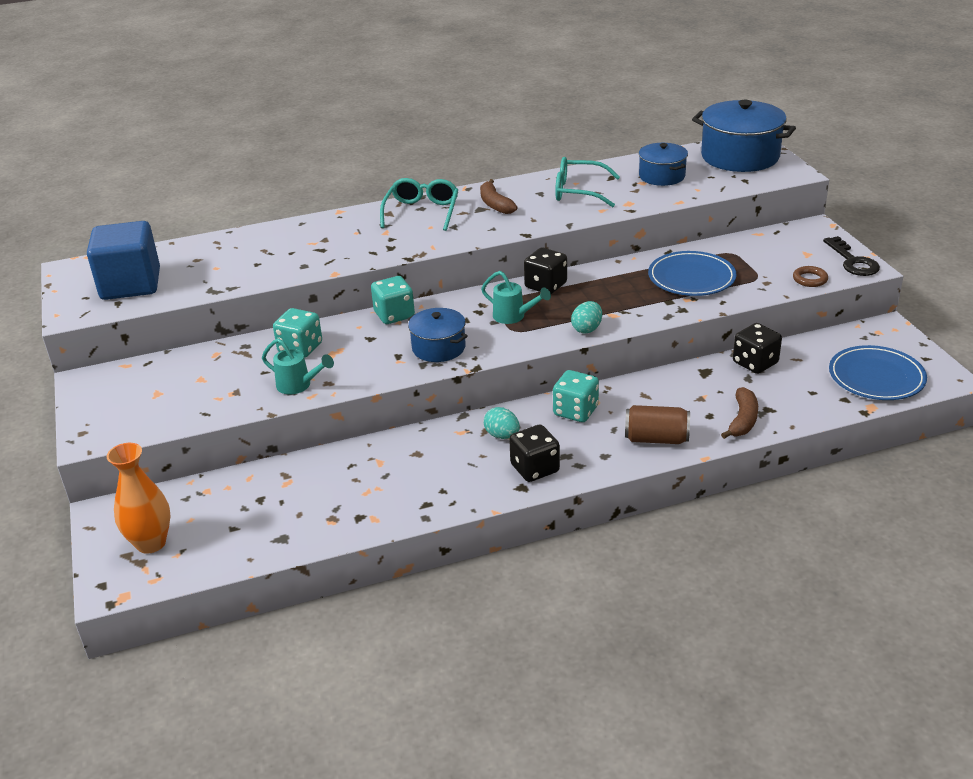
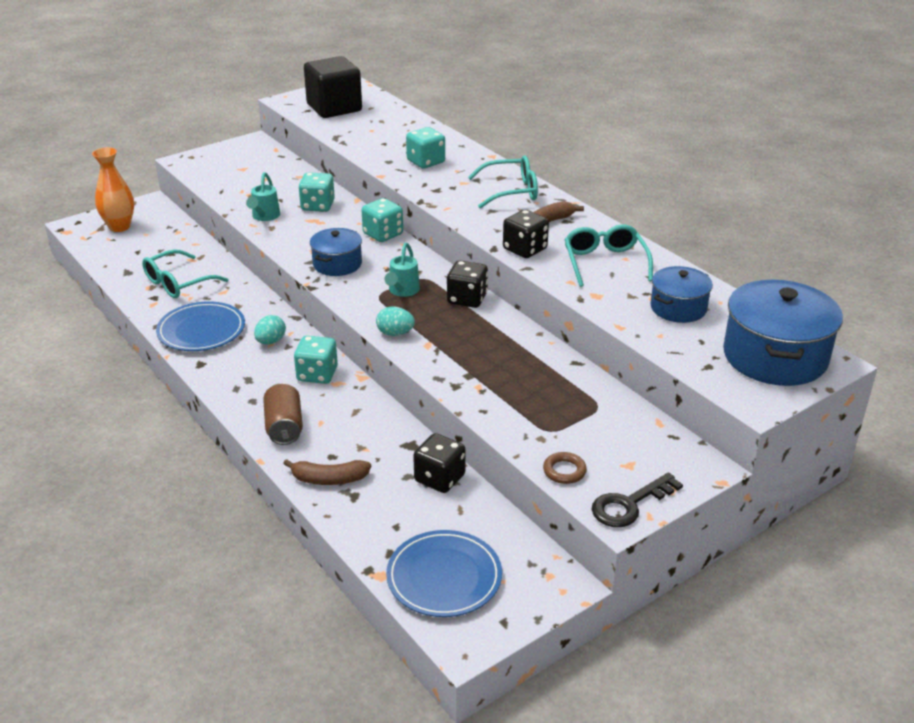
camera: 70 degrees right, 0 degrees up
(131, 284) = (334, 108): blue cube -> black cube
(323, 246) = (426, 162): none -> turquoise dice
(338, 496) = (178, 283): none -> turquoise glasses
(535, 468) = (226, 366): black dice -> black dice (525, 249)
(691, 278) = (525, 384): blue plate -> blue plate (201, 330)

